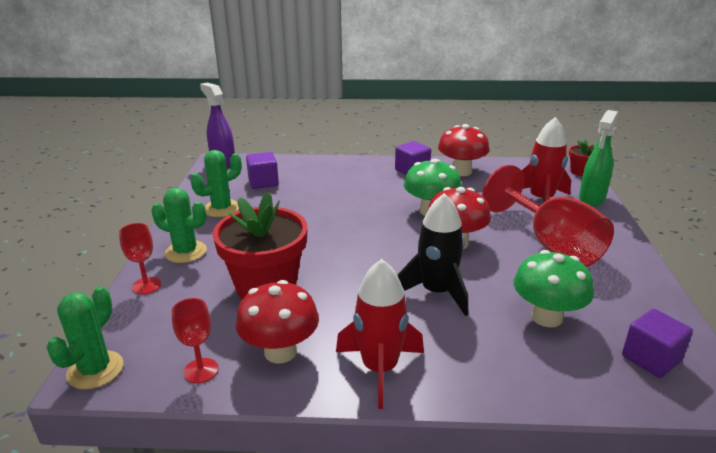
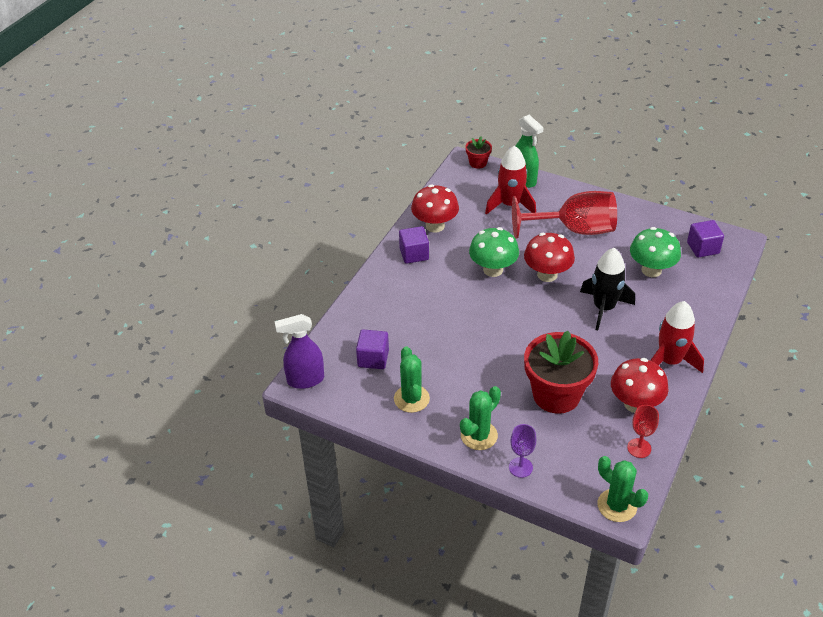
camera: 65 degrees left, 15 degrees up
(146, 286) = (520, 467): red goblet -> purple goblet

